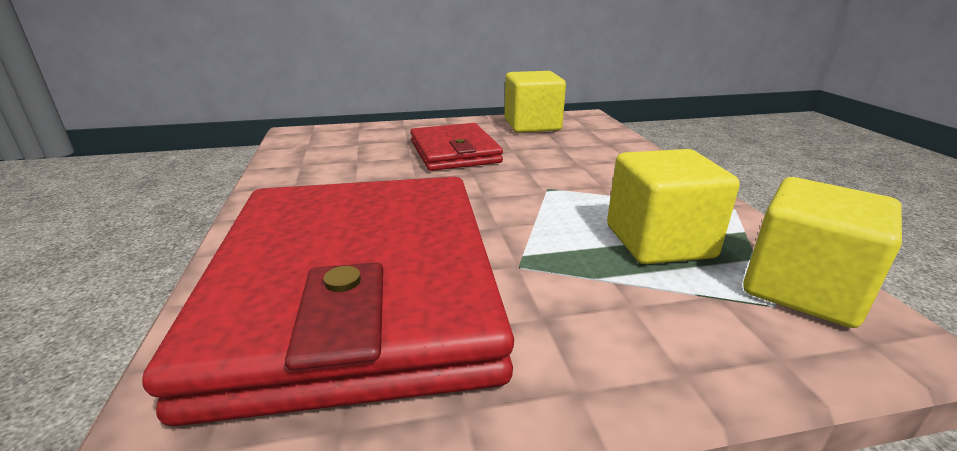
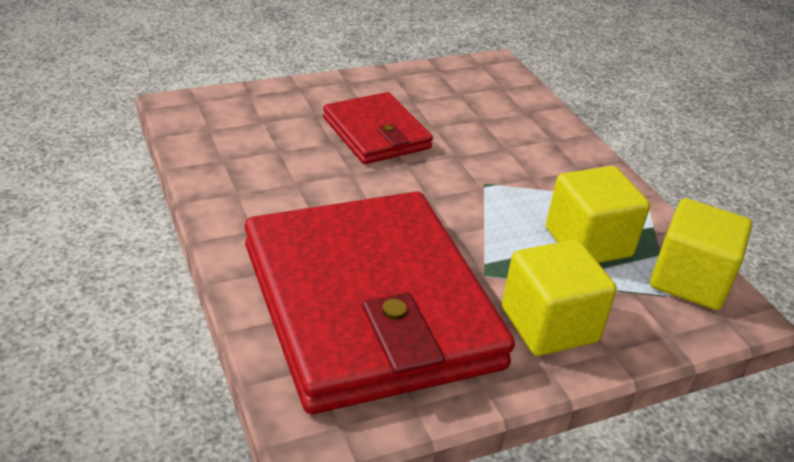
camera: 15 degrees left, 10 degrees up
(532, 125) = (442, 83): yellow cube -> yellow cube (549, 325)

